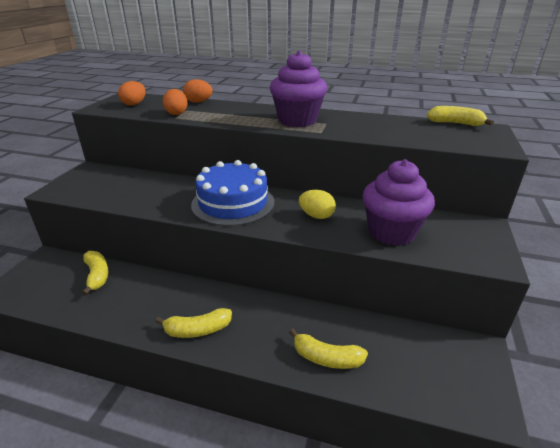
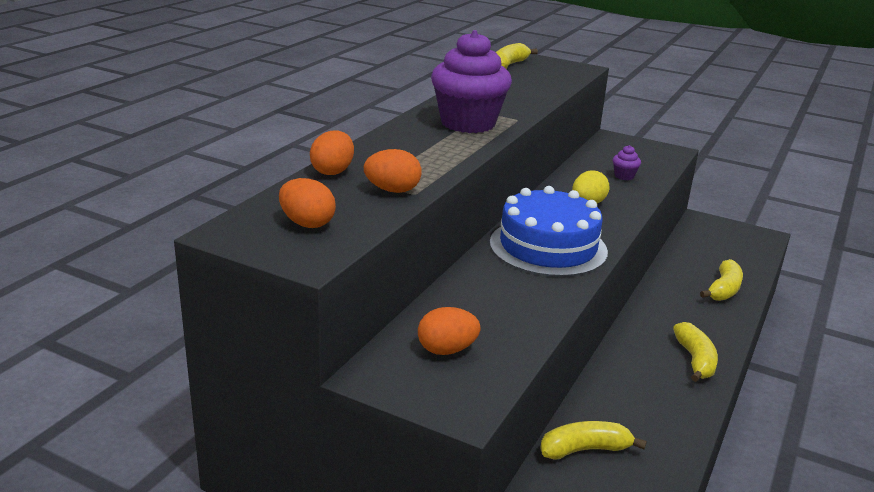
camera: 80 degrees left, 5 degrees down
(107, 182) = (447, 350): none -> orange egg
(391, 232) = (624, 176): purple cupcake -> purple cupcake, size x0.40

